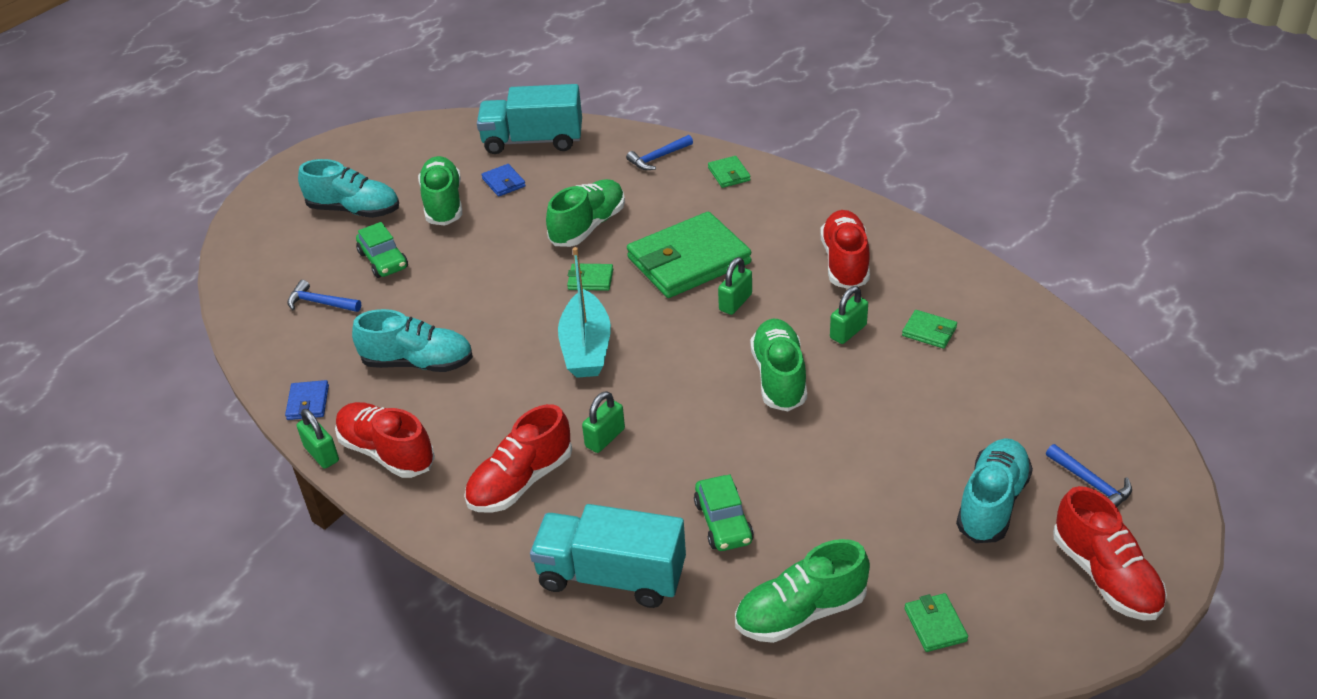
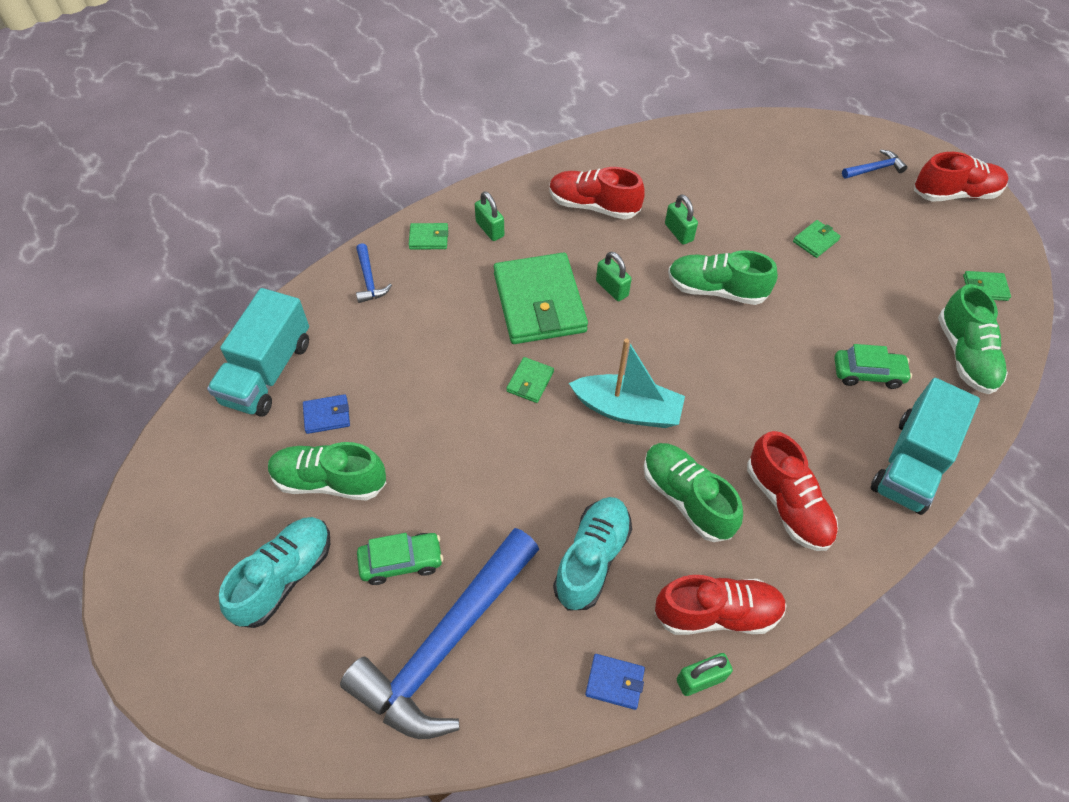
camera: 75 degrees left, 15 degrees up
(320, 303) = (446, 643): blue hammer -> blue hammer, size x2.48
(387, 452) = (716, 613): red shoe -> red shoe turned 150 degrees counterclockwise
(588, 226) = (446, 362): green shoe -> green shoe (686, 498)
(605, 438) = (750, 426): green padlock -> green padlock (490, 229)
(929, 331) = (697, 189): green wallet -> green wallet (815, 241)
(992, 503) = (881, 221): turquoise shoe -> none

